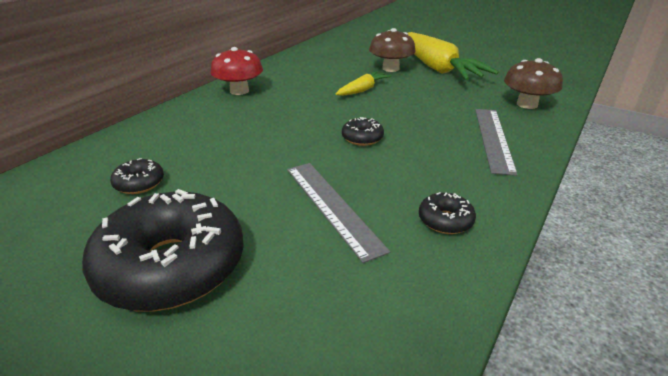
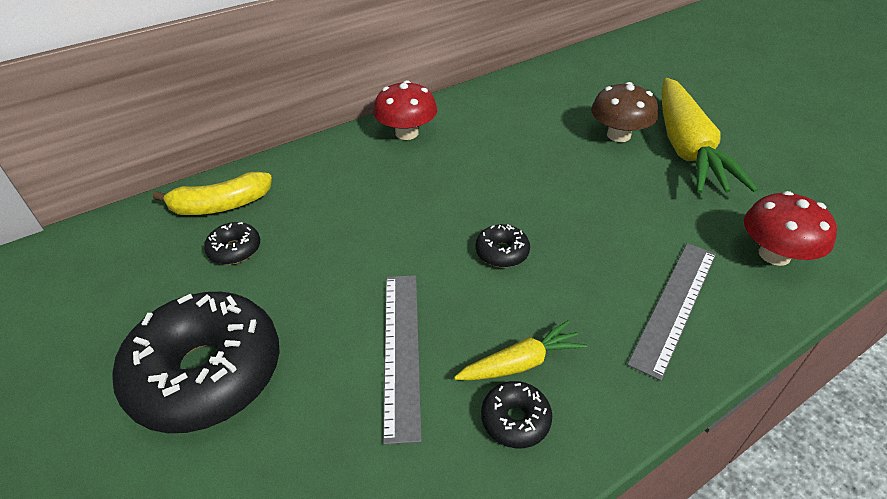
camera: 25 degrees right, 10 degrees up
(104, 160) = (221, 205): none -> yellow banana
(363, 90) = (555, 167): yellow carrot -> yellow carrot (521, 363)
(527, 104) = (774, 254): brown mushroom -> red mushroom

